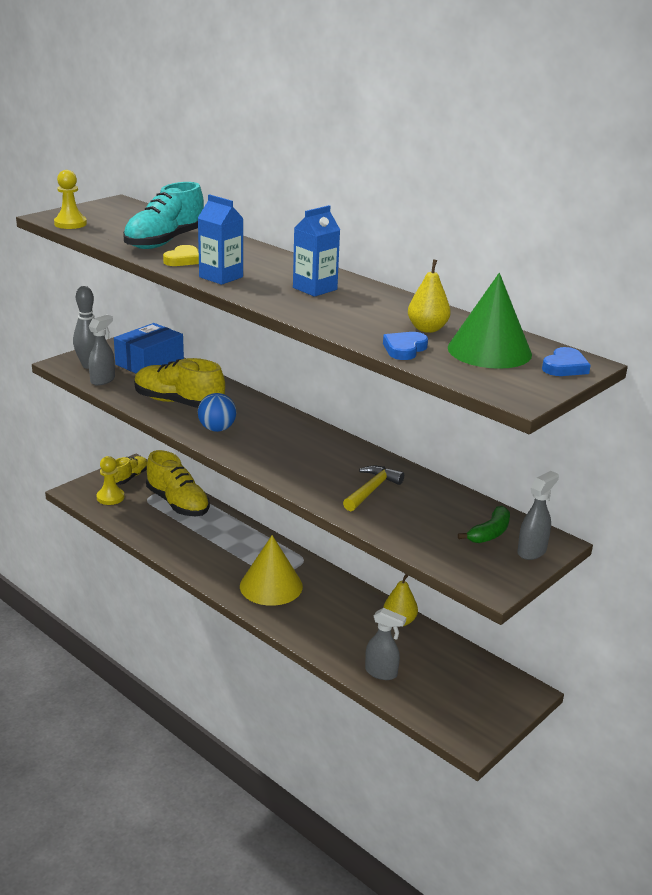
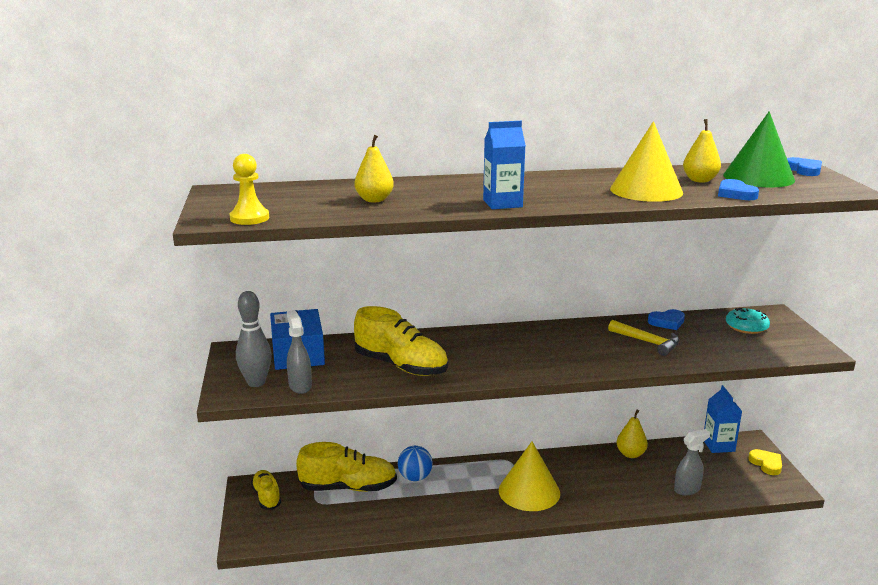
camera: 50 degrees left, 5 degrees down
(110, 497) = (286, 522): yellow pawn -> none
(165, 242) = (374, 200): turquoise shoe -> yellow pear
(178, 402) = (401, 366): yellow shoe -> yellow shoe turned 120 degrees counterclockwise
(183, 260) = (436, 204): yellow heart -> yellow heart (766, 464)
(217, 429) = (475, 366): blue ball -> blue ball (415, 477)
(315, 289) = (573, 186): blue carton -> blue carton (718, 445)
(350, 315) = (646, 190): none -> yellow cone
(372, 490) = (648, 342): yellow hammer -> yellow hammer turned 150 degrees clockwise
(433, 489) = (667, 322): none -> blue heart
(489, 533) = (746, 327): green banana -> turquoise donut
(532, 551) = (781, 323): grey spray bottle -> none

